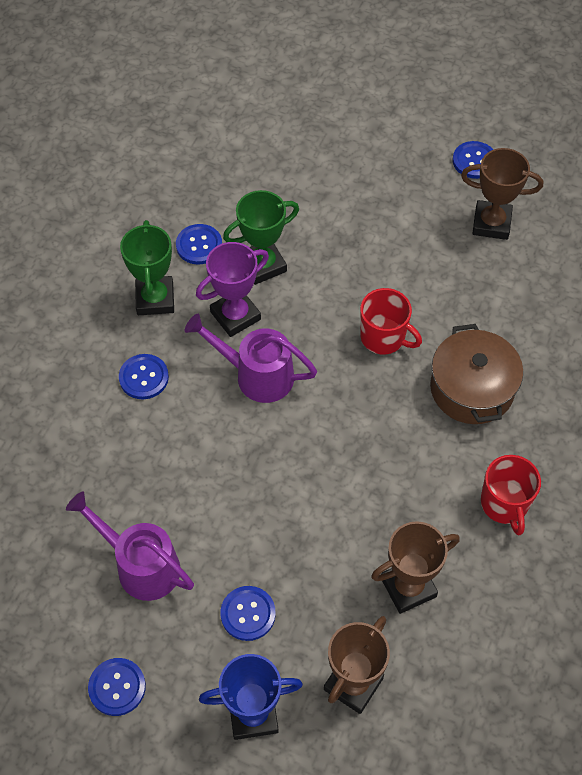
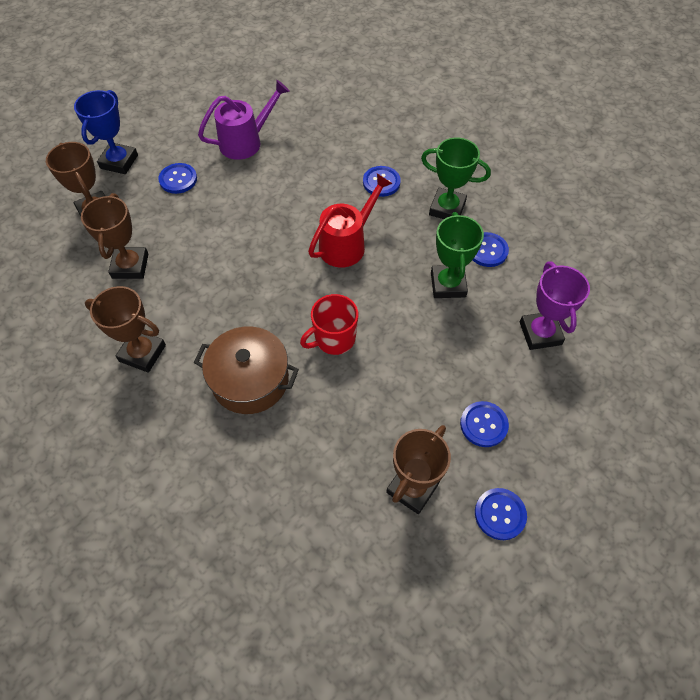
camera: 115 degrees right, 0 degrees up
(117, 687) = (181, 112): blue button -> blue button (483, 425)
(235, 316) = (407, 250): purple trophy -> purple trophy (540, 333)
(255, 375) = (347, 244): purple watering can -> red watering can
(504, 504) = (142, 353): red mug -> brown trophy

